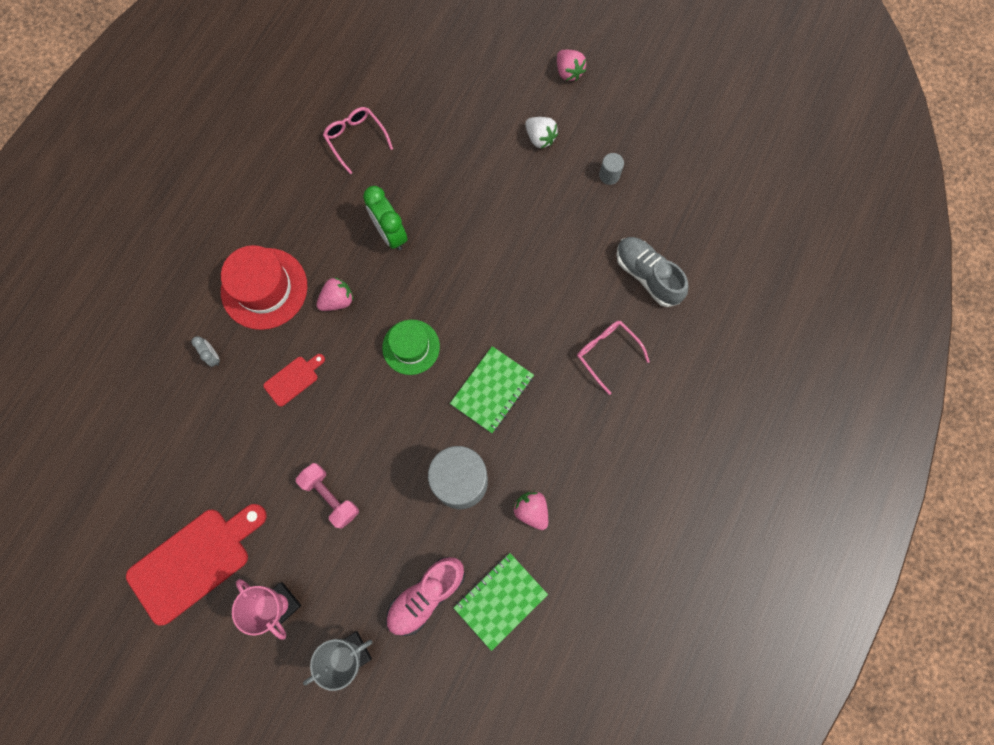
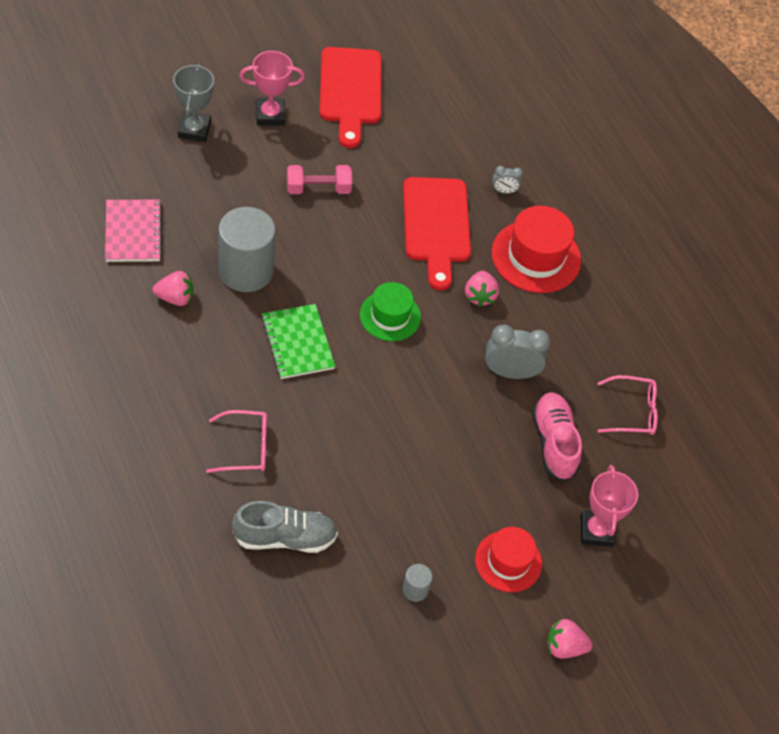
camera: 120 degrees right, 20 degrees down
(293, 379) = (436, 226): red cutting board -> red cutting board, size x2.09
(390, 234) = (510, 372): green clock -> grey clock
(426, 595) = (185, 194): pink shoe -> pink shoe (554, 443)
(471, 104) = (596, 531): none -> pink trophy
(500, 600) = (133, 232): green notebook -> pink notebook
(540, 138) = (508, 561): white strawberry -> red hat

